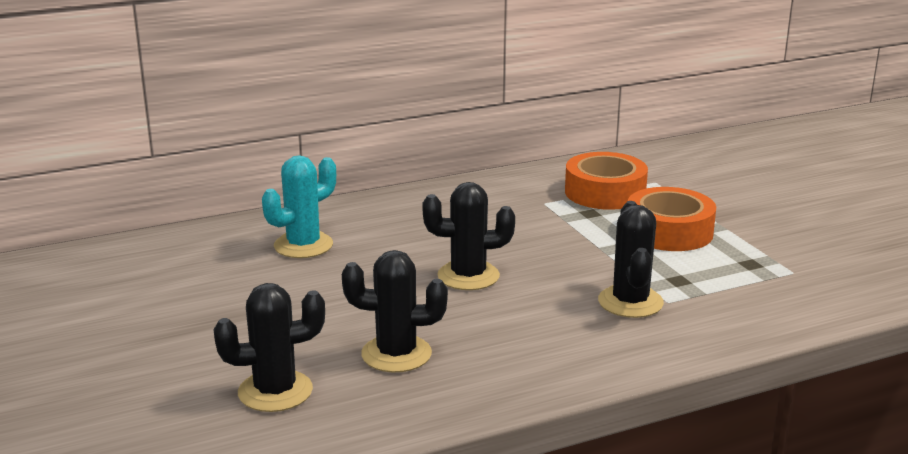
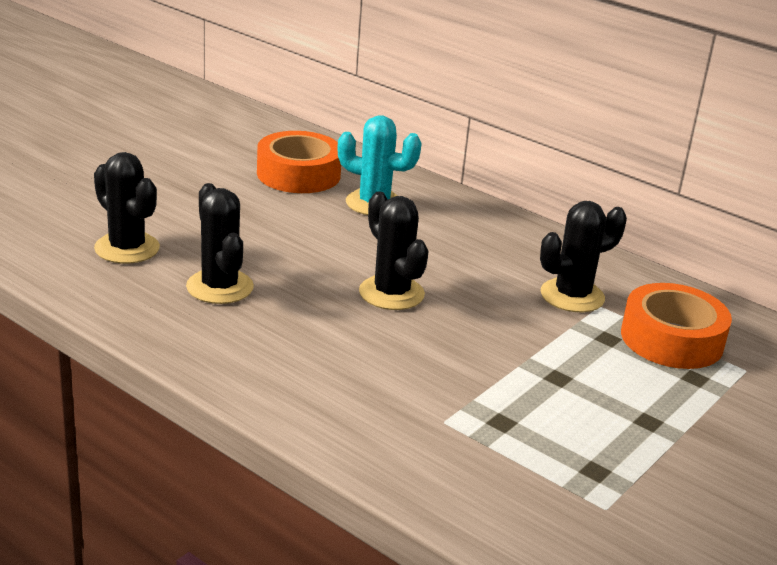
camera: 60 degrees right, 5 degrees up
(630, 302) = (420, 396): black cactus -> black cactus (572, 296)
(669, 231) = (618, 398): orange tape -> orange tape (298, 174)

